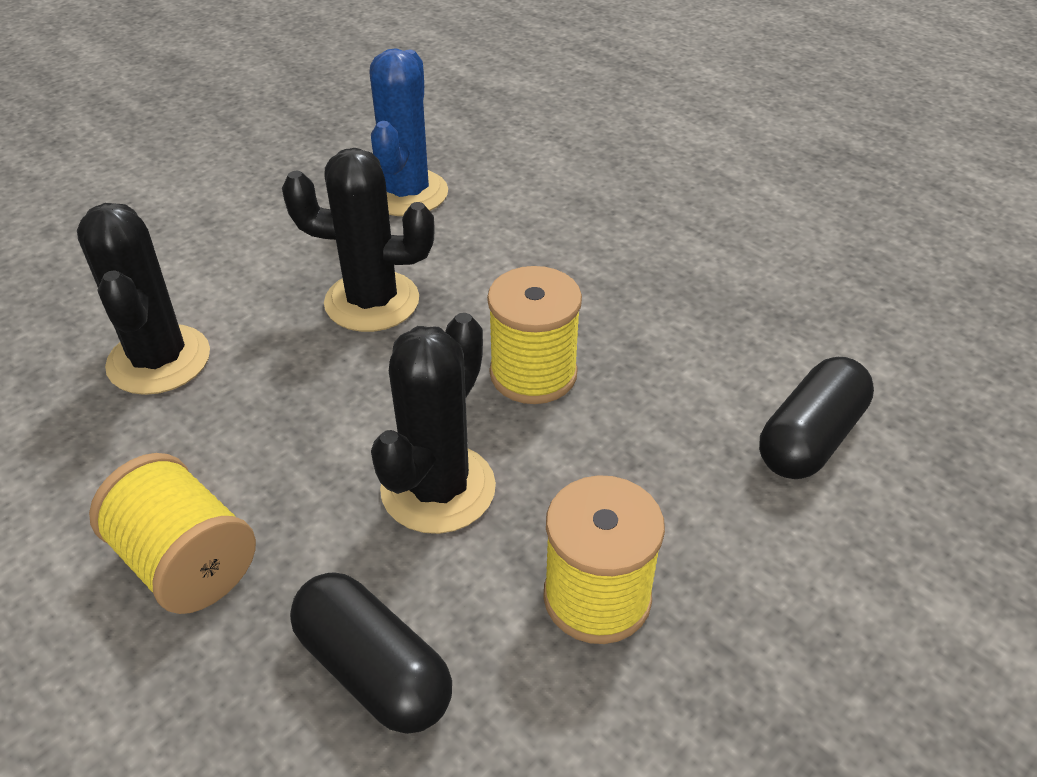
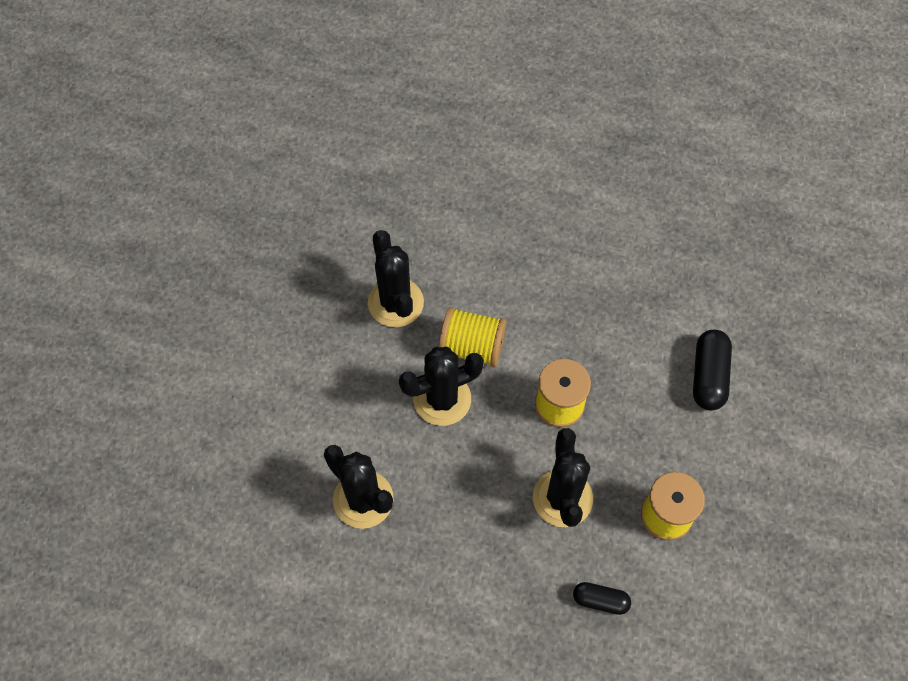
camera: 30 degrees left, 20 degrees up
(186, 562) = (481, 599): yellow spool -> yellow spool (472, 347)
(373, 670) = (600, 600): black capsule -> black capsule, size x0.63
(406, 193) = (395, 303): blue cactus -> black cactus

